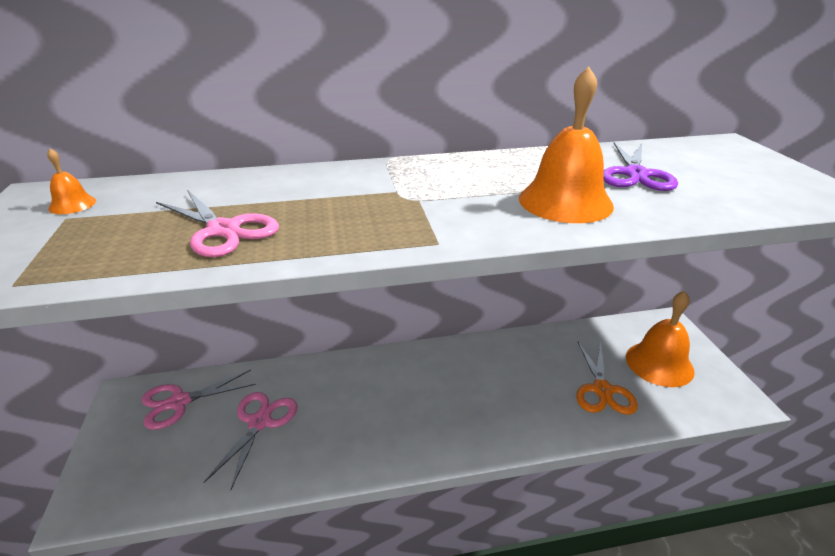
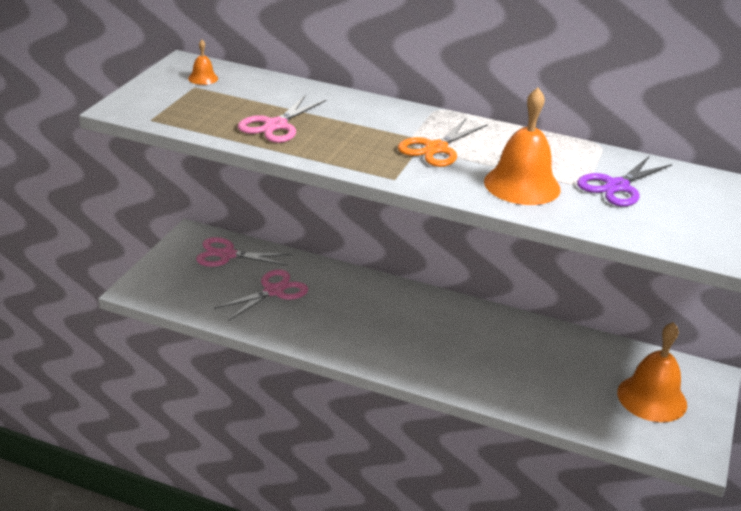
camera: 30 degrees right, 0 degrees up
(223, 230) = (276, 125): pink scissors -> pink scissors turned 45 degrees clockwise
(602, 390) = (569, 390): orange scissors -> orange scissors (436, 148)

